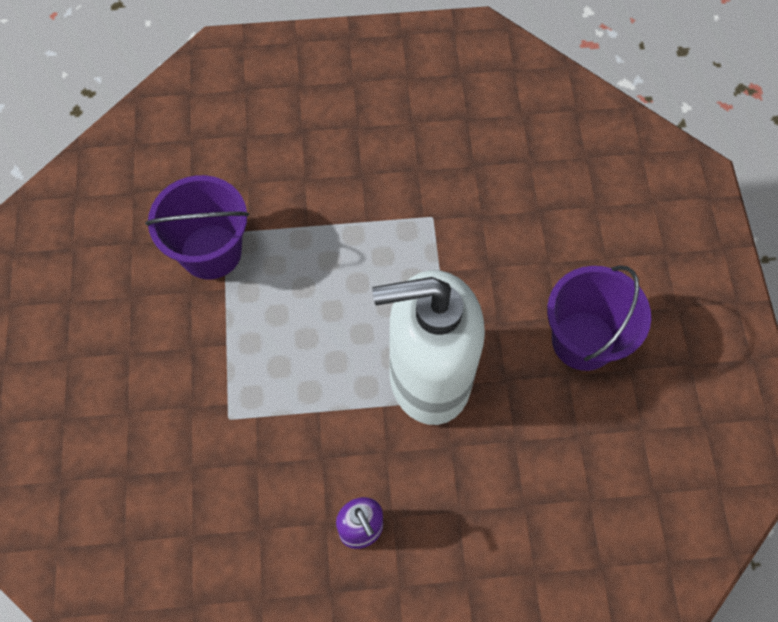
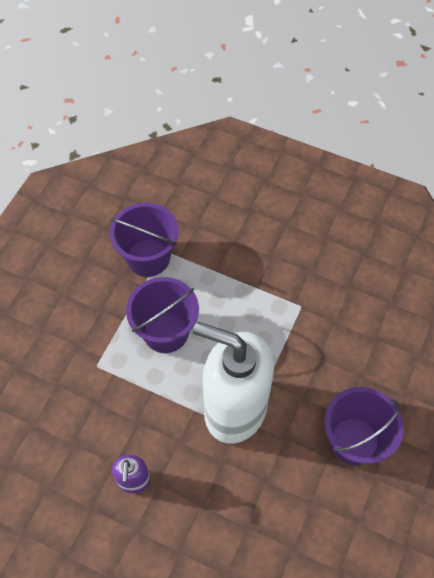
camera: 30 degrees right, 5 degrees down
(289, 331) = (165, 332): none -> purple bucket

